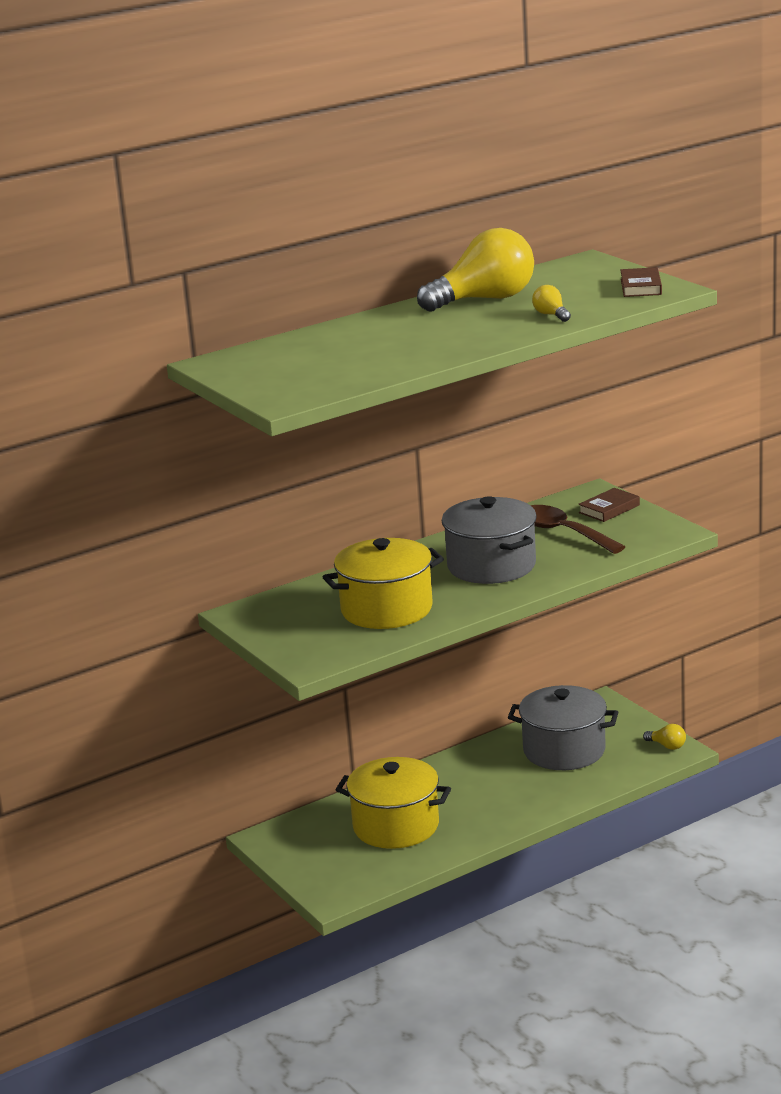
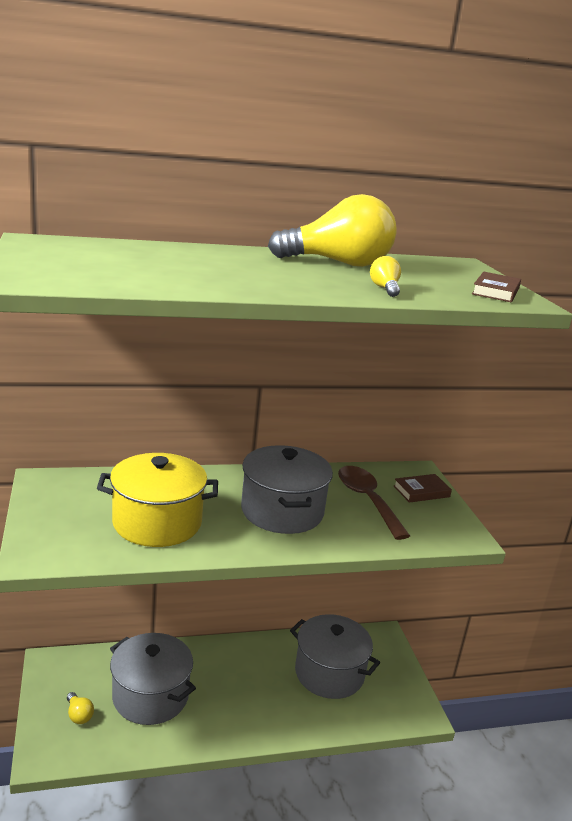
camera: 15 degrees right, 0 degrees up
(396, 826) = (150, 696): yellow pot -> grey pot
(667, 746) = (414, 705): yellow light bulb -> yellow light bulb (79, 715)

